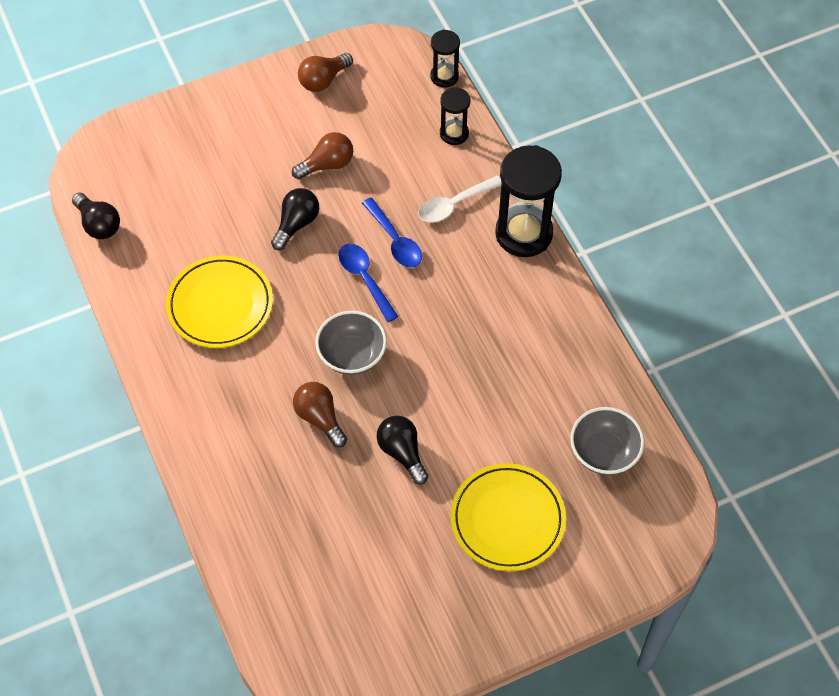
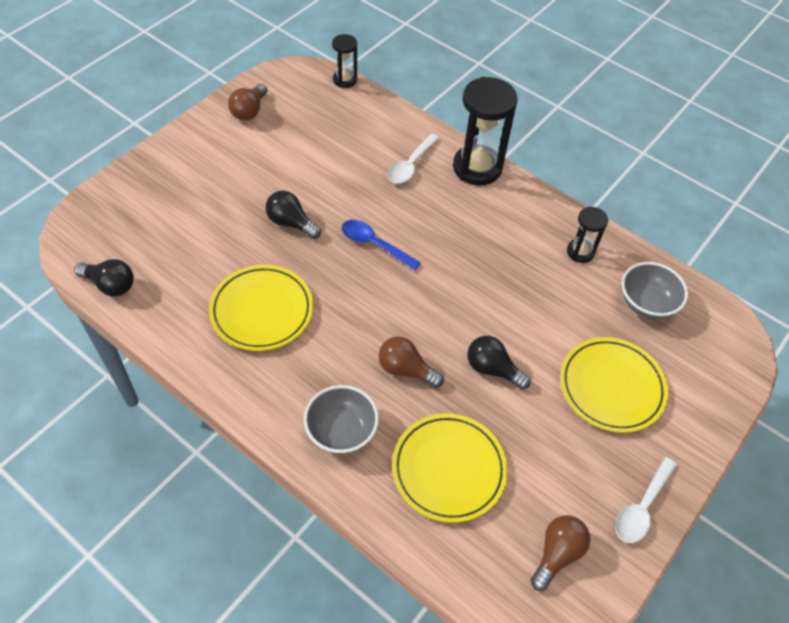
camera: 30 degrees left, 5 degrees down
(296, 224) = (291, 223): black light bulb -> black light bulb turned 60 degrees counterclockwise
(303, 526) = (448, 469): none -> yellow plate
(327, 165) = (290, 170): brown light bulb -> brown light bulb (557, 554)
(352, 355) = (401, 308): grey bowl -> grey bowl (341, 431)
(395, 240) = (381, 207): blue spoon -> none
(454, 133) = (378, 116): black hourglass -> black hourglass (580, 252)
(458, 640) = (642, 507): none -> white spoon

